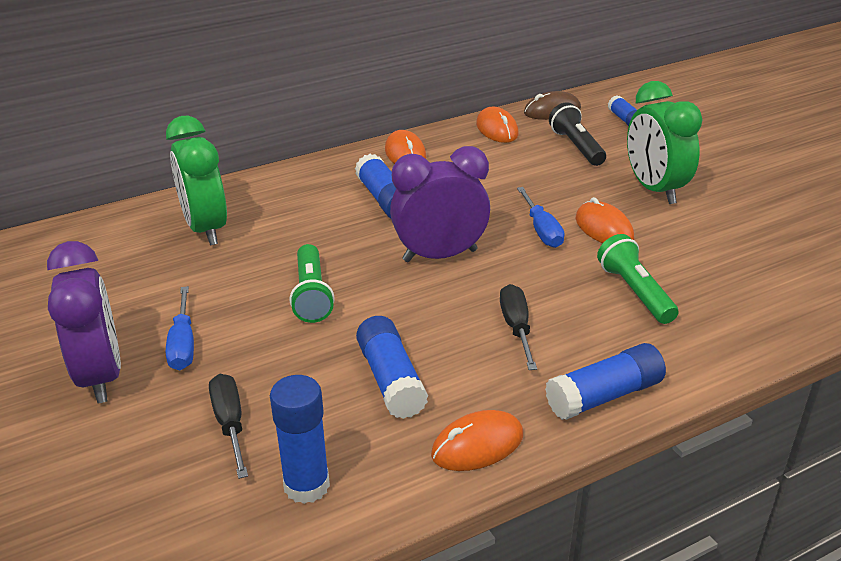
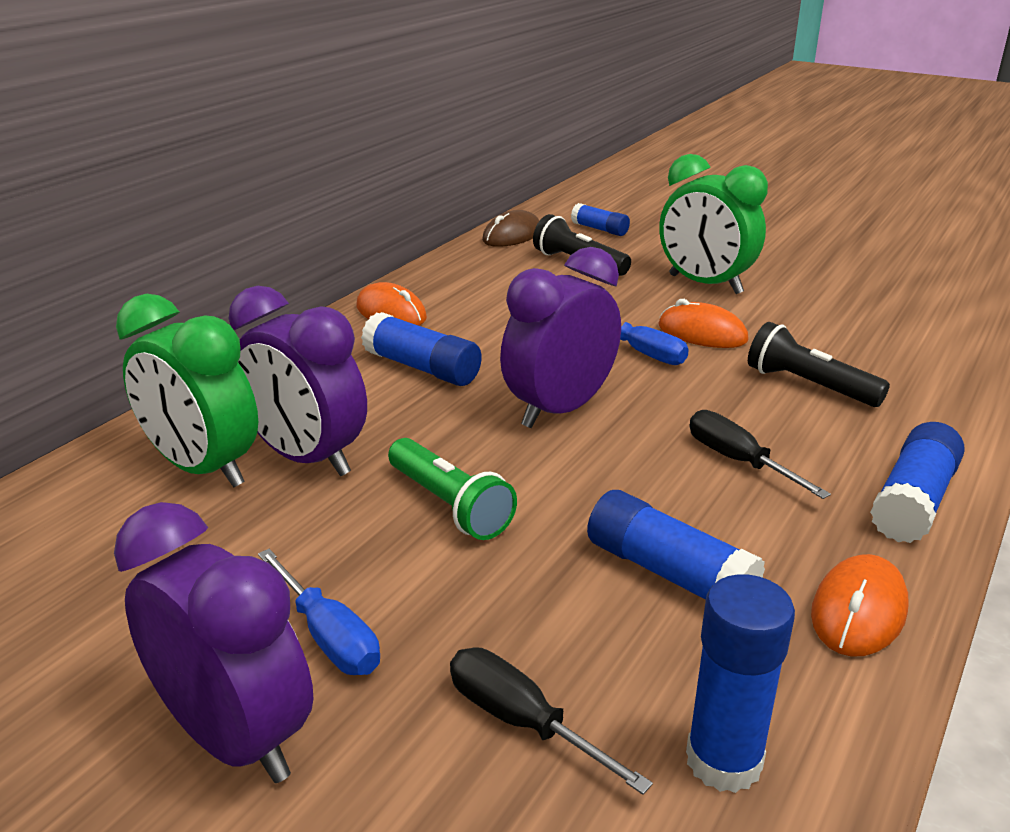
camera: 30 degrees left, 5 degrees down
(263, 240) = (307, 458): none -> purple clock
(497, 129) = (472, 265): orange mouse -> none
(635, 292) = (809, 385): green flashlight -> black flashlight

